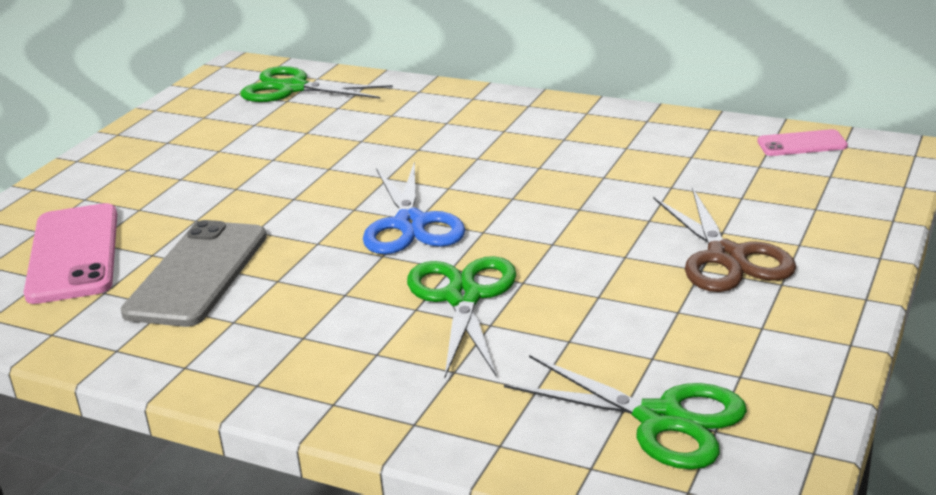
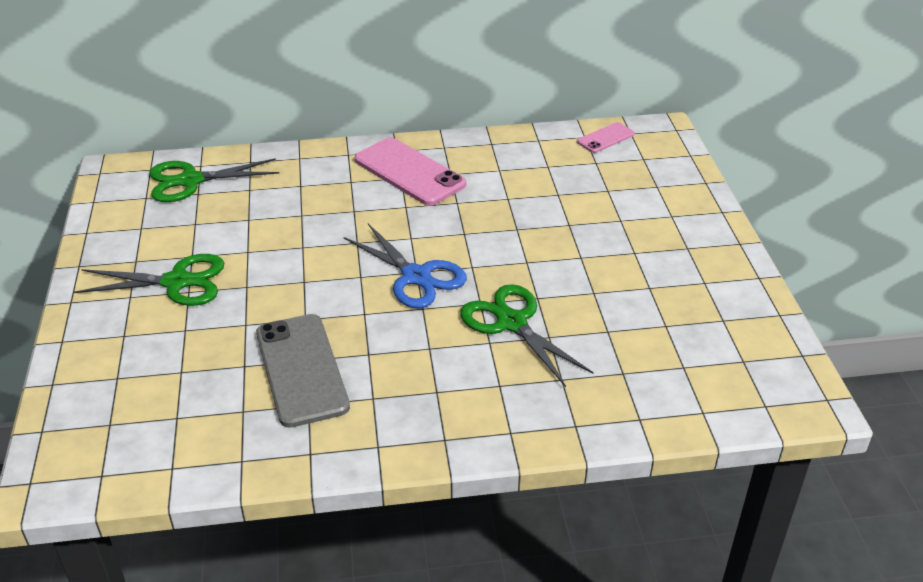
camera: 35 degrees left, 10 degrees up
(73, 254) = (176, 388): pink phone -> pink phone (409, 172)
(660, 419) = (709, 365): green scissors -> green scissors (177, 282)
(726, 257) = (640, 238): brown scissors -> none

